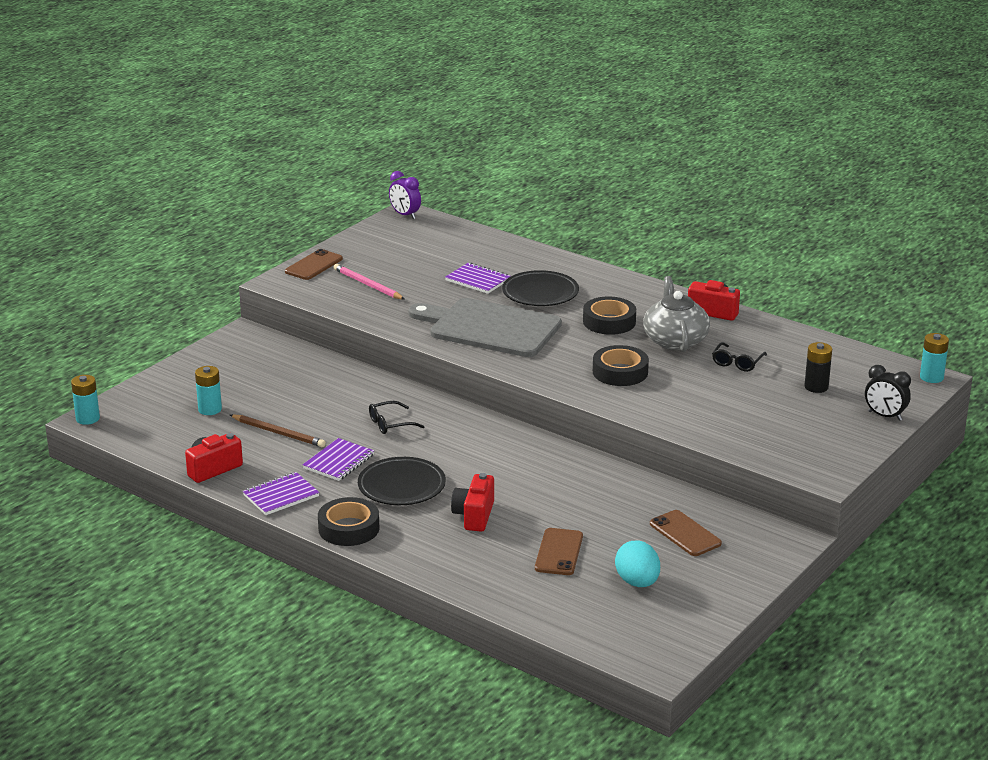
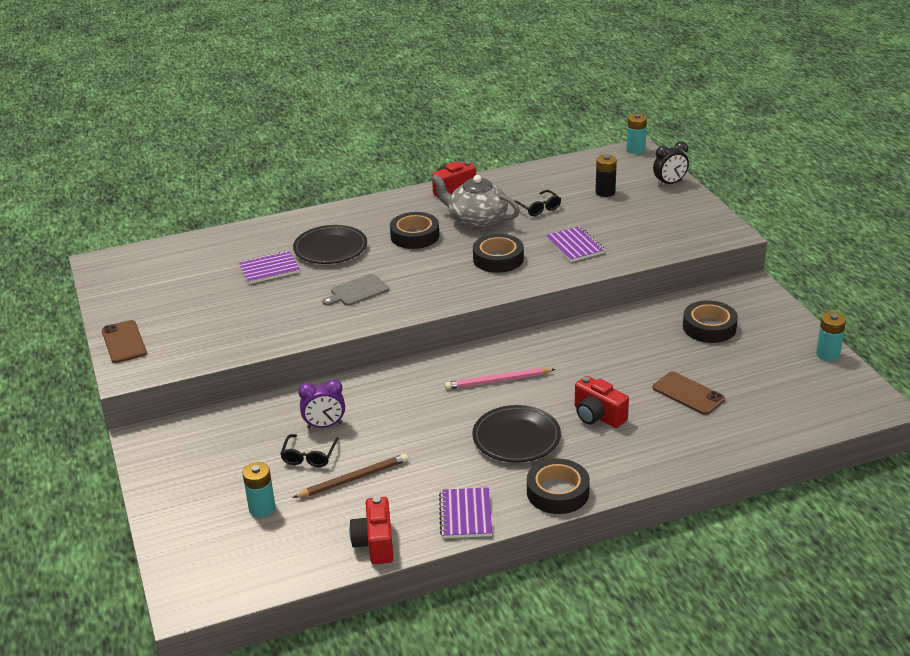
camera: 55 degrees left, 5 degrees up
(87, 418) = (183, 602): turquoise battery -> turquoise battery (827, 354)
(339, 462) = (440, 460): purple notebook -> purple notebook (575, 246)
(367, 285) = (201, 325): pink pencil -> pink pencil (498, 381)
(390, 424) = (407, 409): black glasses -> black glasses (309, 456)
(405, 215) = (101, 264): purple clock -> purple clock (324, 425)
(490, 328) = (357, 291): grey cutting board -> grey cutting board, size x0.45
(637, 582) = (759, 373): turquoise egg -> none
(685, 534) = (709, 327): brown phone -> black tape

